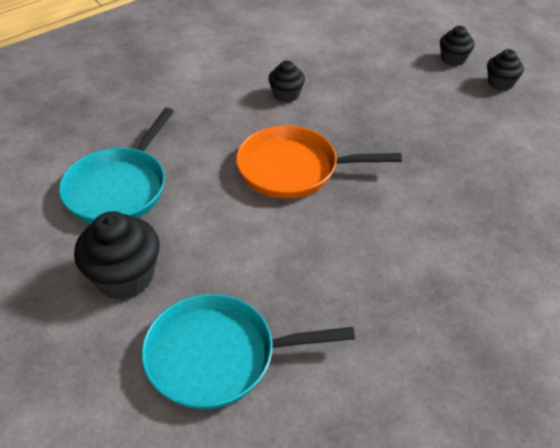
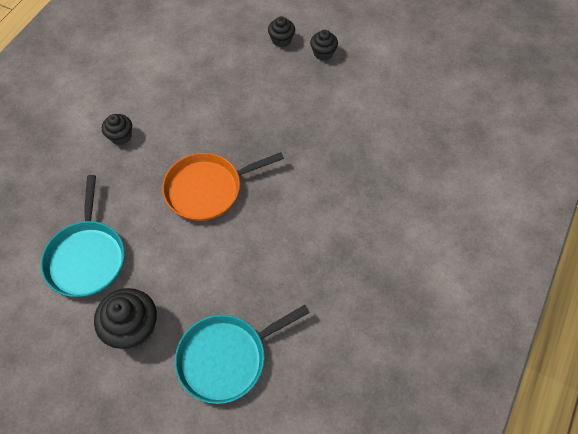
camera: 25 degrees left, 15 degrees up
(286, 95) = (171, 121): black cupcake -> black cupcake (121, 136)

